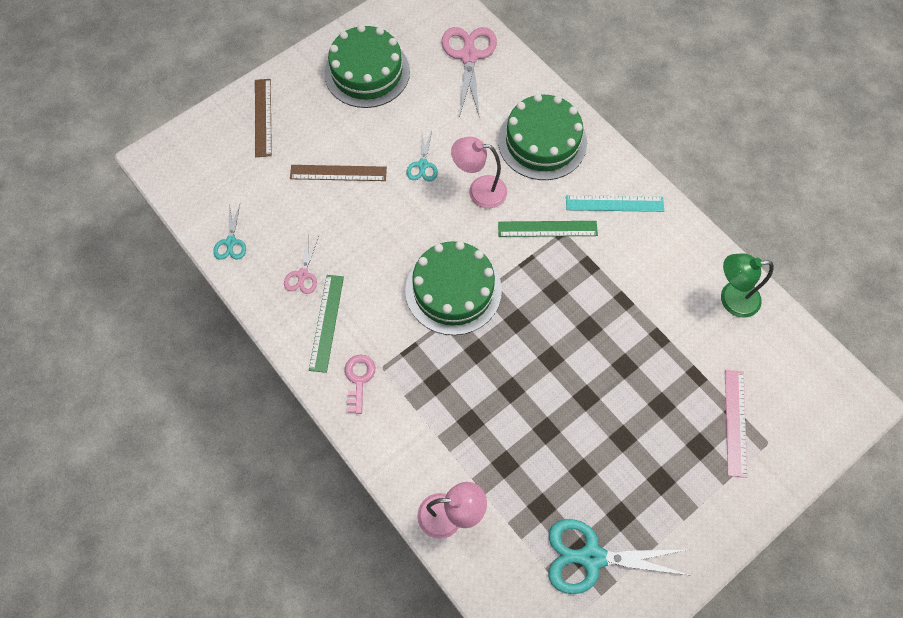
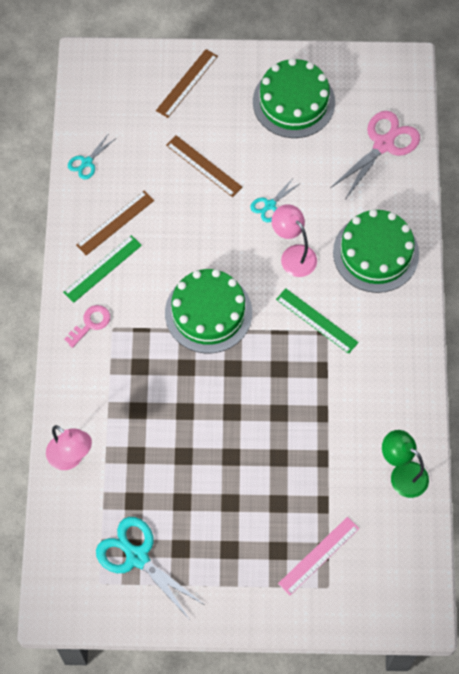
camera: 40 degrees right, 0 degrees up
(303, 275) = (115, 223): pink scissors -> brown ruler
(614, 204) = (385, 340): turquoise ruler -> none

